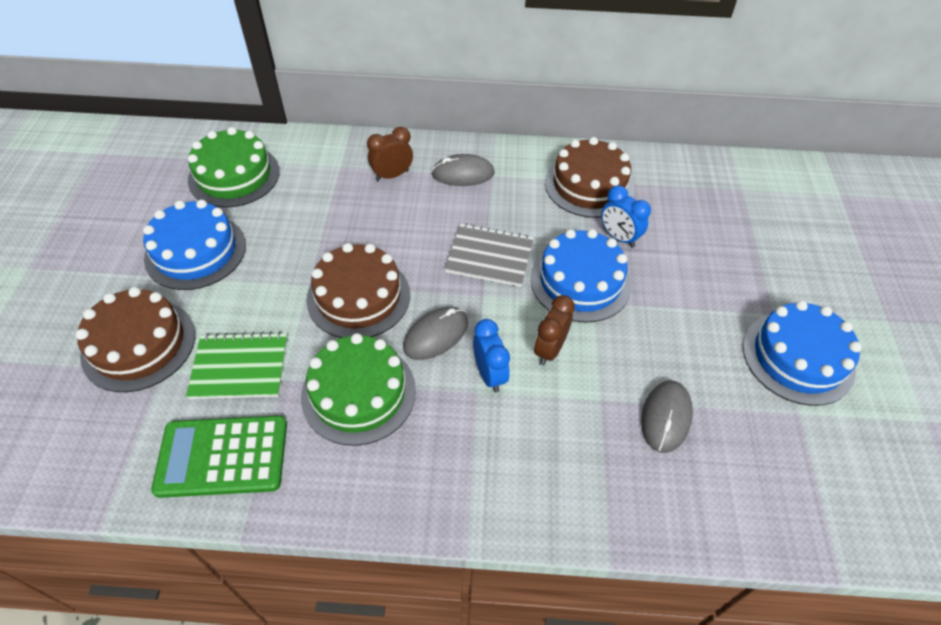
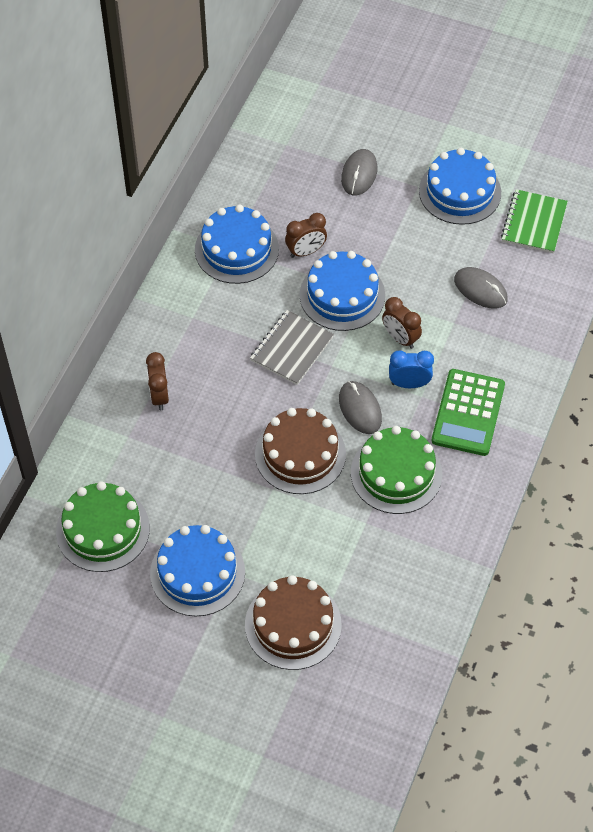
camera: 70 degrees left, 5 degrees up
(222, 456) = (422, 572): green calculator -> green calculator (468, 413)
(240, 367) = (343, 551): green notebook -> green notebook (534, 223)
(463, 174) = (181, 339): grey mouse -> grey mouse (359, 174)
(589, 185) = (236, 249): brown cake -> blue cake
(619, 237) = (306, 251): blue clock -> brown clock

